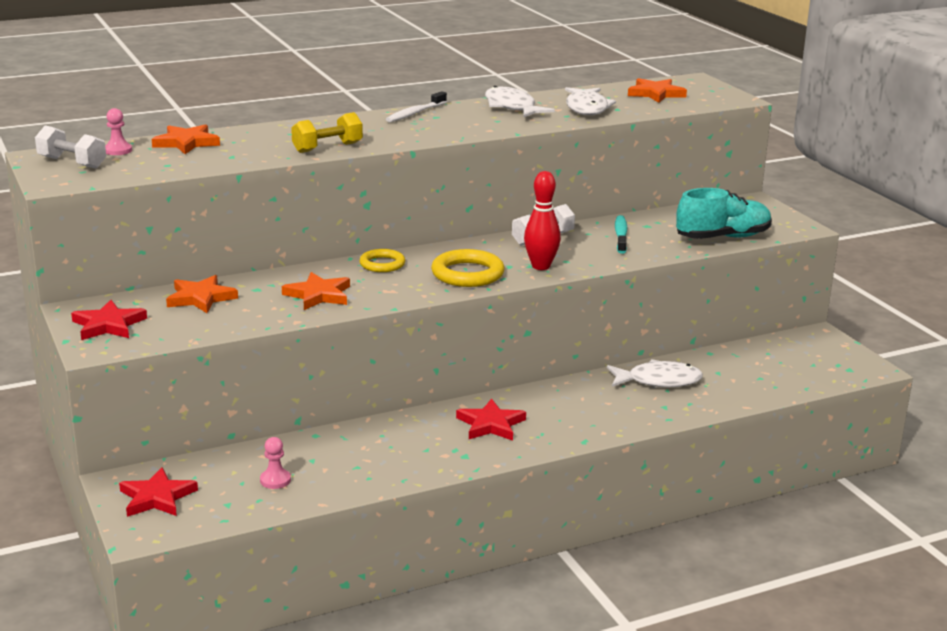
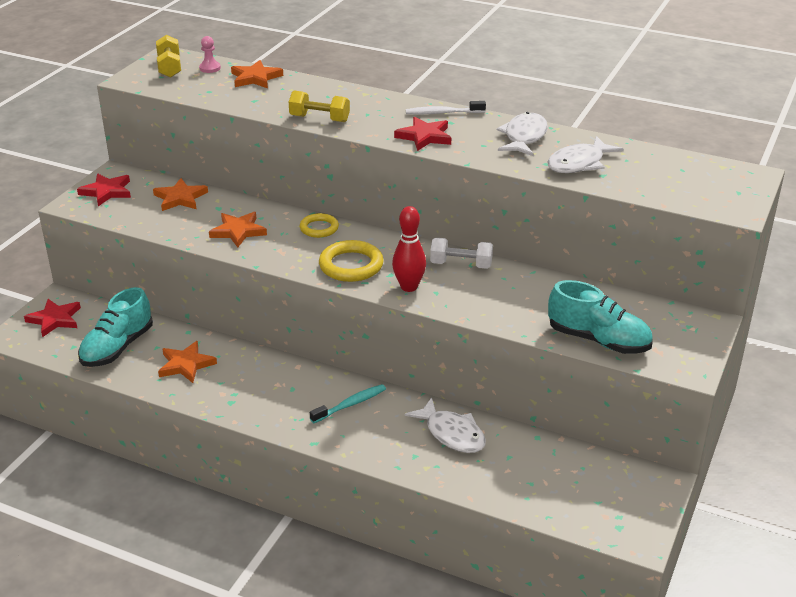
camera: 50 degrees right, 10 degrees up
(72, 163) = (169, 67): white dumbbell -> yellow dumbbell
(275, 480) = (117, 347): pink pawn -> turquoise shoe
(491, 424) = (286, 391): red star -> red star (424, 136)
(621, 235) = (523, 293): turquoise toothbrush -> turquoise toothbrush (350, 404)
(656, 94) = (675, 174): orange star -> orange star (186, 364)

